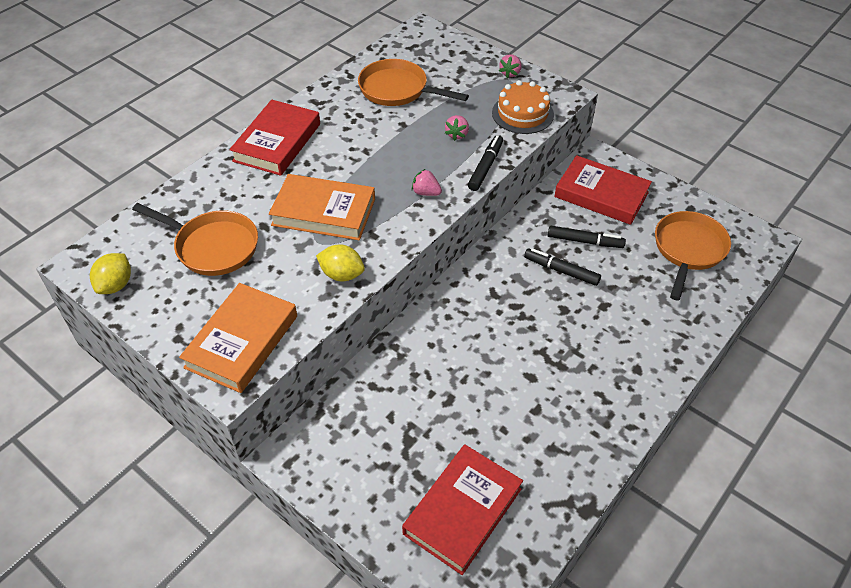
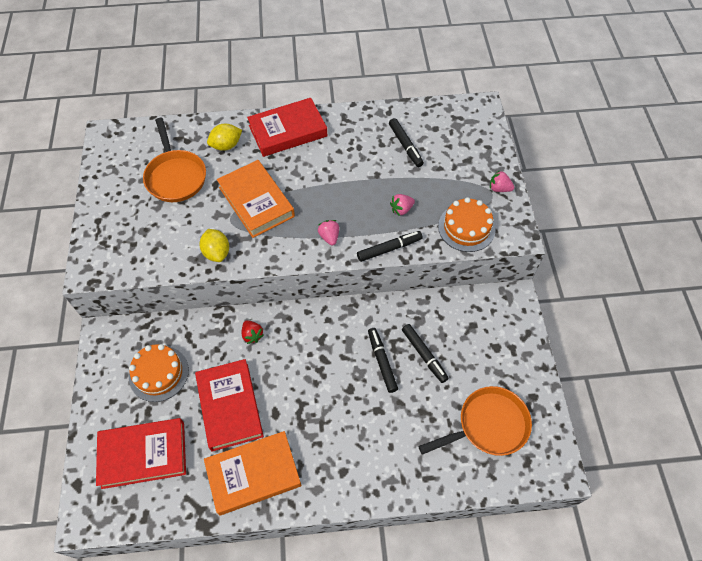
camera: 45 degrees right, 10 degrees up
(116, 285) = (107, 162): yellow lemon -> yellow lemon (226, 145)
(242, 341) = (122, 250): orange book -> orange book (253, 474)
(387, 438) = (159, 373): none -> orange cake
(397, 90) = (405, 145): orange pan -> black marker
(432, 338) = (252, 335): none -> red strawberry
(510, 73) = (499, 188): pink strawberry -> pink strawberry turned 45 degrees clockwise
(601, 194) = (480, 331): red book -> red book (230, 406)

